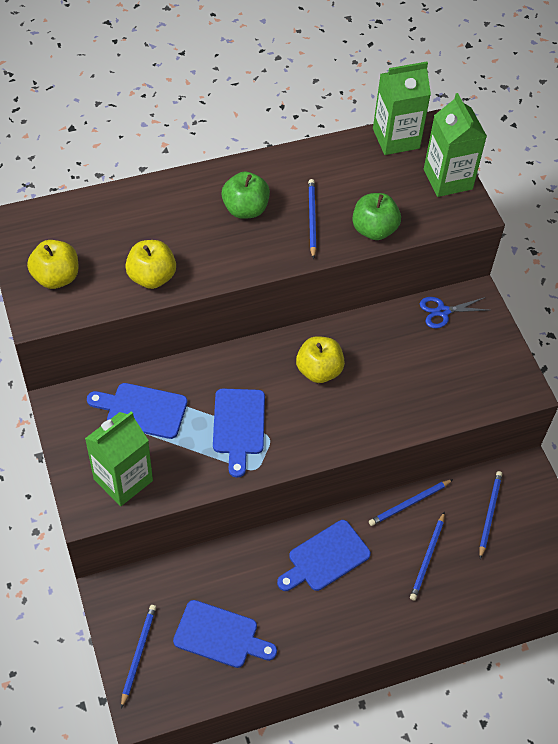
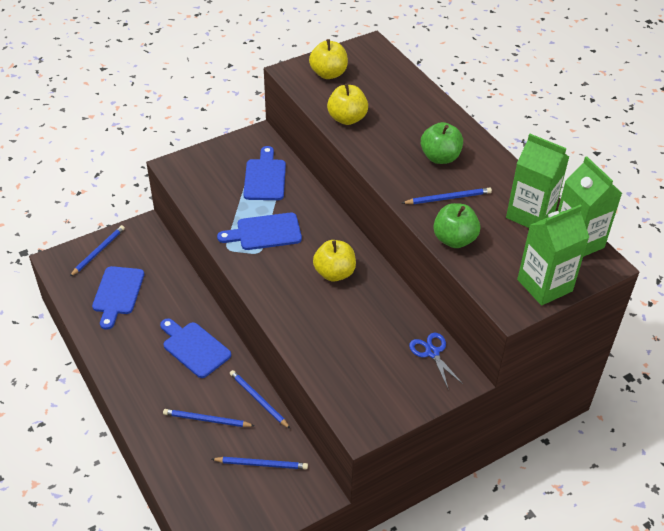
camera: 80 degrees right, 10 degrees down
(123, 480) = (202, 178): green carton -> green carton (530, 214)
(138, 654) = (98, 251): blue pencil -> blue pencil turned 60 degrees counterclockwise

